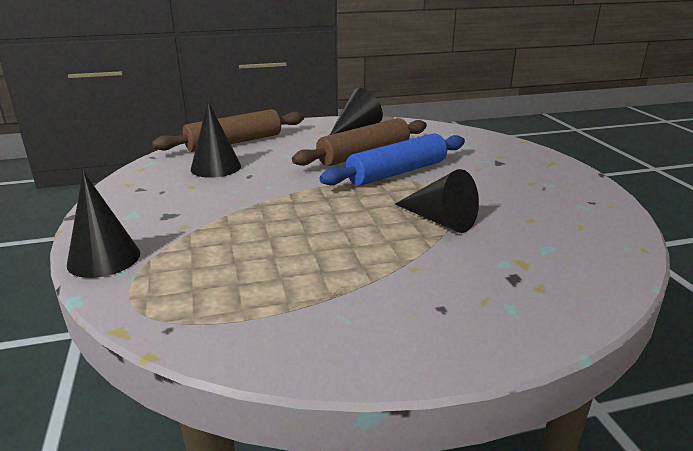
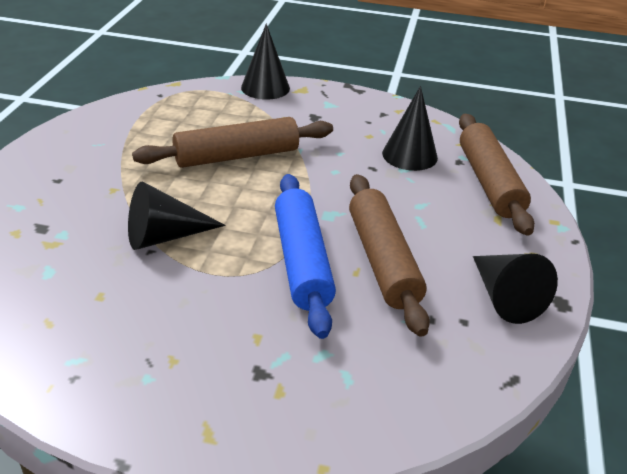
camera: 115 degrees right, 10 degrees up
(285, 229) = (237, 156): none -> brown rolling pin

